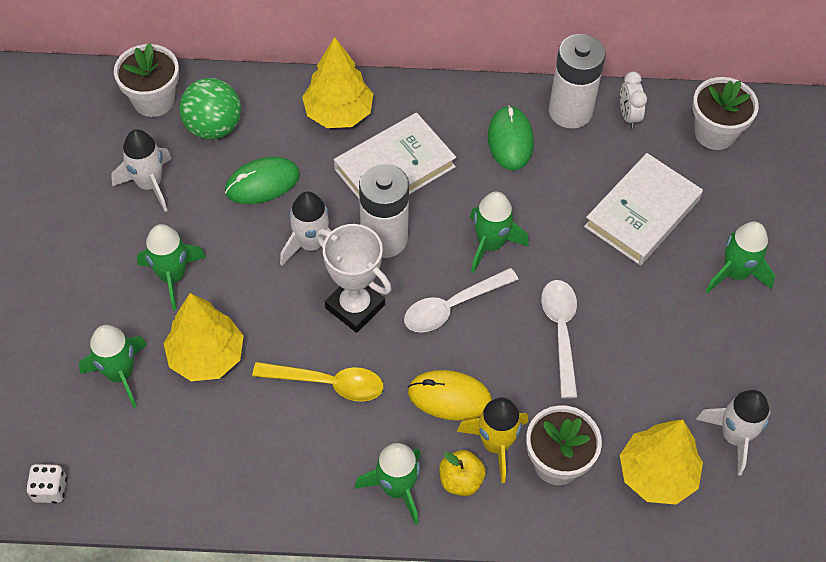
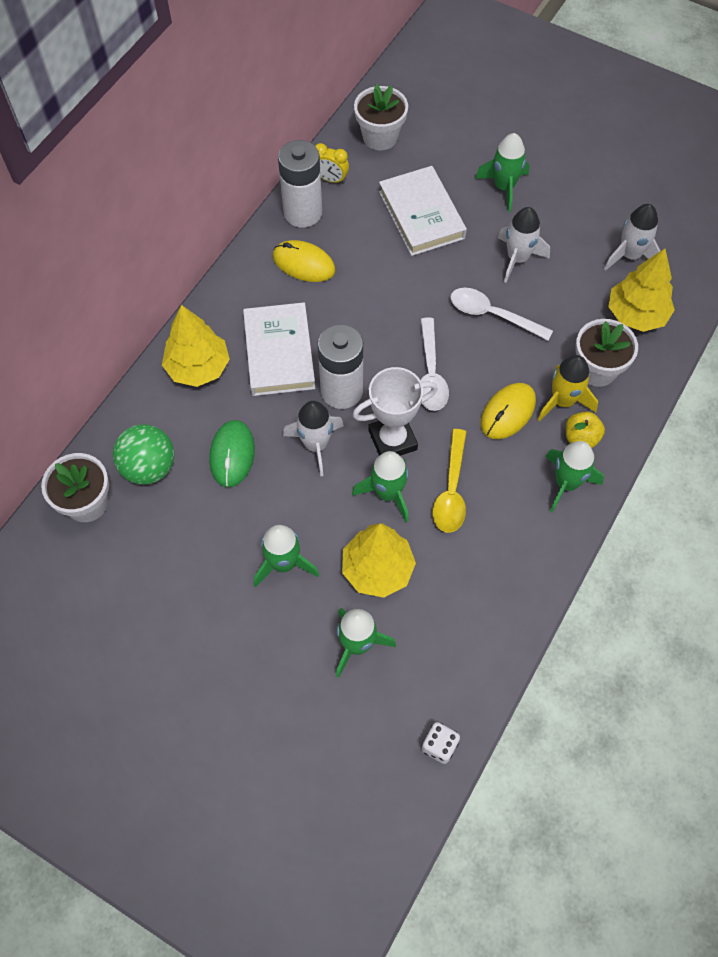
camera: 60 degrees left, 5 degrees up
(149, 184) = (176, 543): white rocket -> white rocket (517, 259)
(328, 383) = (451, 490): yellow spoon -> yellow spoon turned 150 degrees clockwise
(490, 244) = (390, 322): green rocket -> green rocket (387, 493)
(510, 140) = (304, 263): green mouse -> yellow mouse
(628, 116) = (331, 179): white clock -> yellow clock

